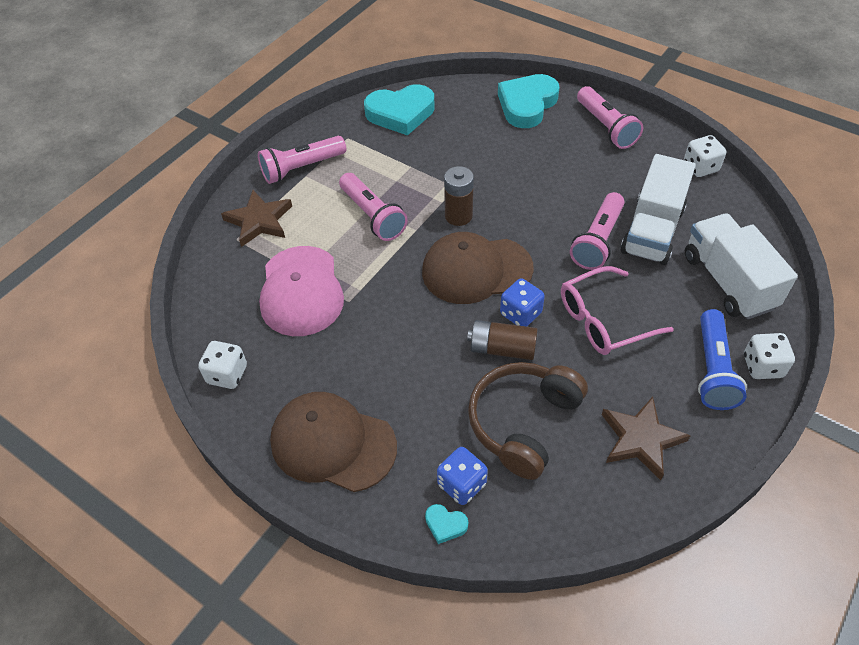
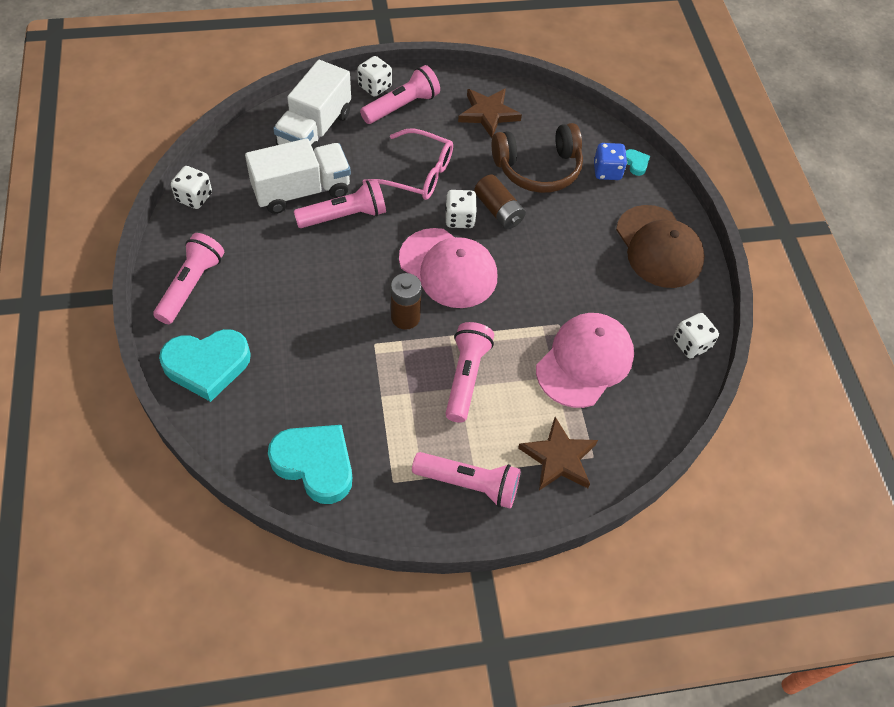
camera: 140 degrees left, 5 degrees up
(476, 270) = (448, 268): brown cap -> pink cap
(520, 314) = (460, 219): blue dice -> white dice
(713, 369) = (402, 106): blue flashlight -> pink flashlight

